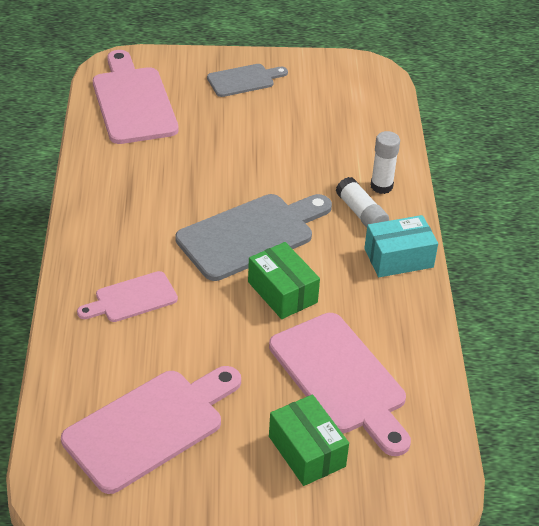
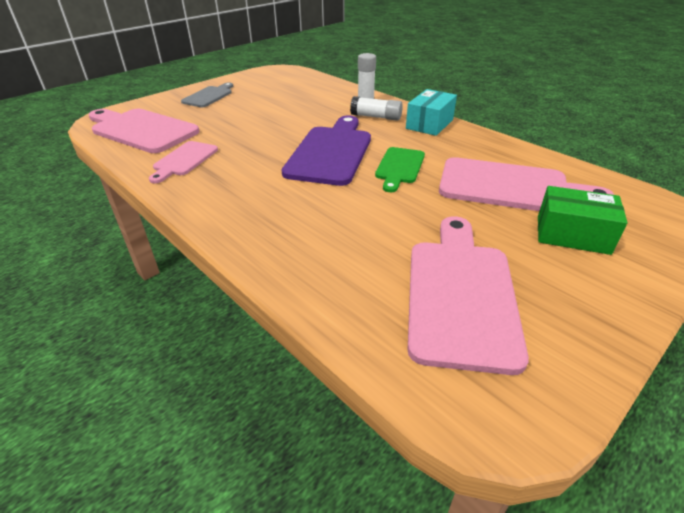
camera: 40 degrees left, 5 degrees down
(131, 298) = (306, 224): pink cutting board -> pink cutting board (184, 160)
(251, 235) = (331, 152): grey cutting board -> purple cutting board
(282, 292) = (399, 167): green box -> green cutting board

